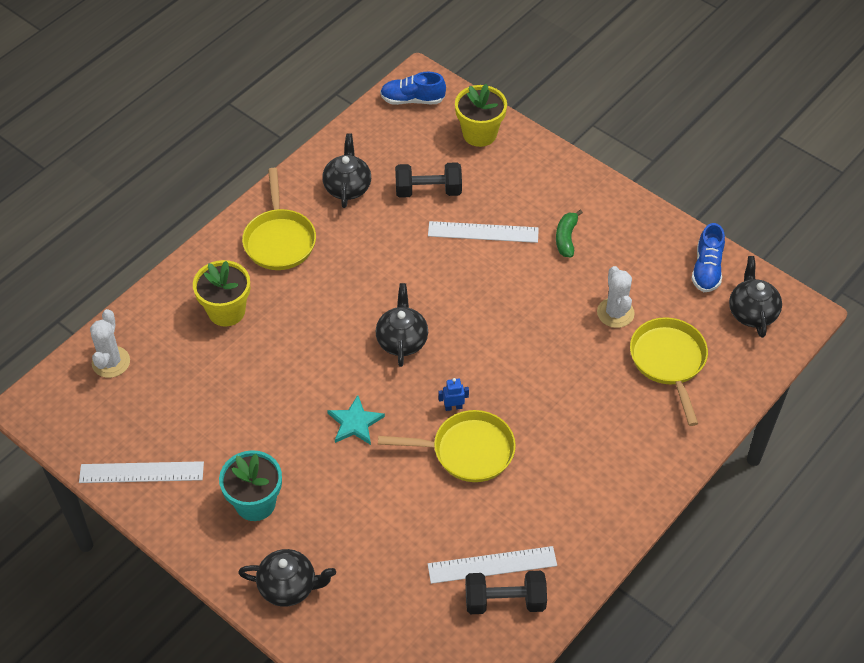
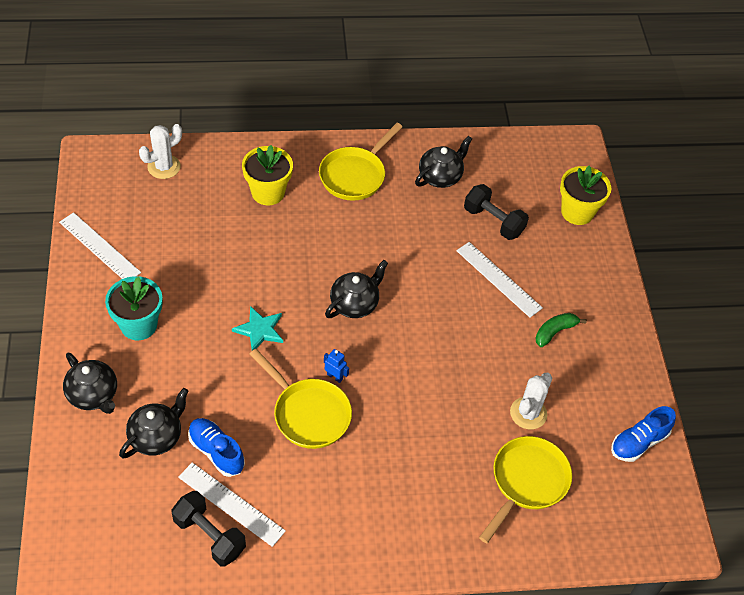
camera: 40 degrees right, 0 degrees up
(412, 100) = (556, 154): blue shoe -> blue shoe (216, 452)
(752, 312) = (637, 504): black teapot -> black teapot (156, 437)

